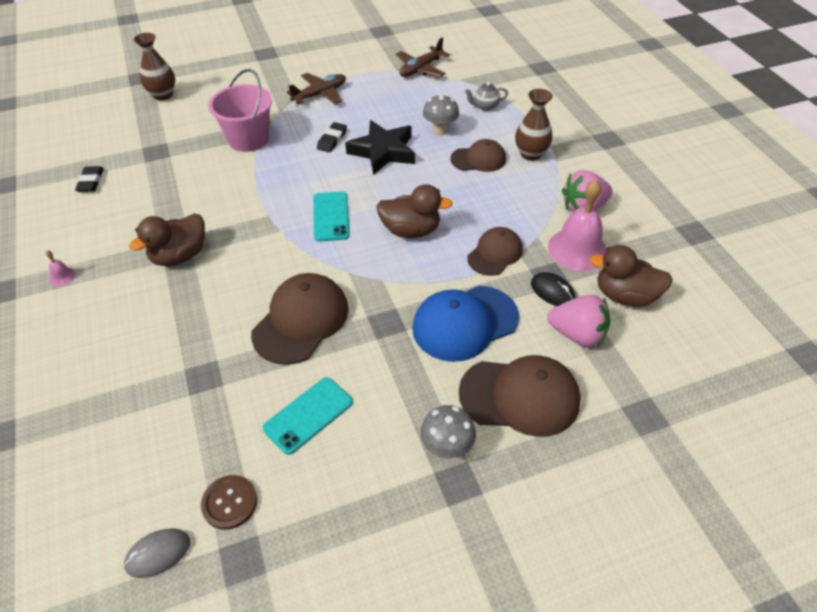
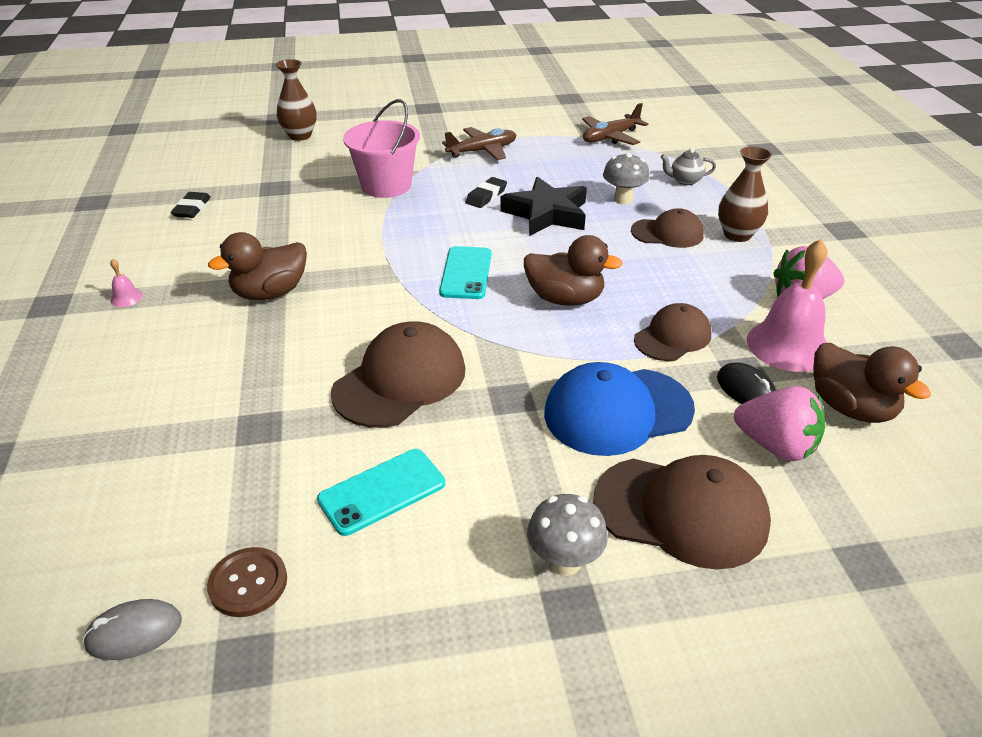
camera: 10 degrees right, 10 degrees down
(625, 296) = (851, 408): brown duck -> brown duck turned 150 degrees counterclockwise

